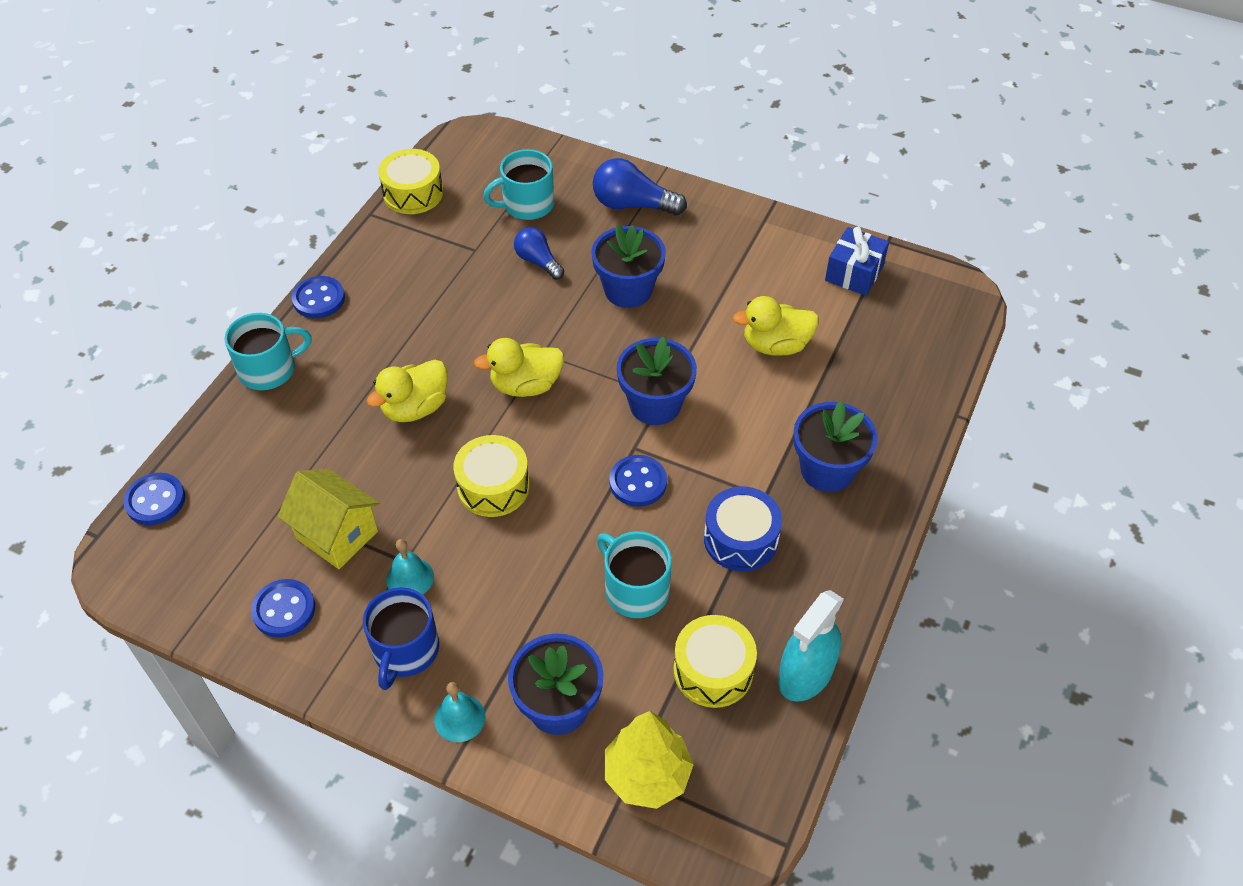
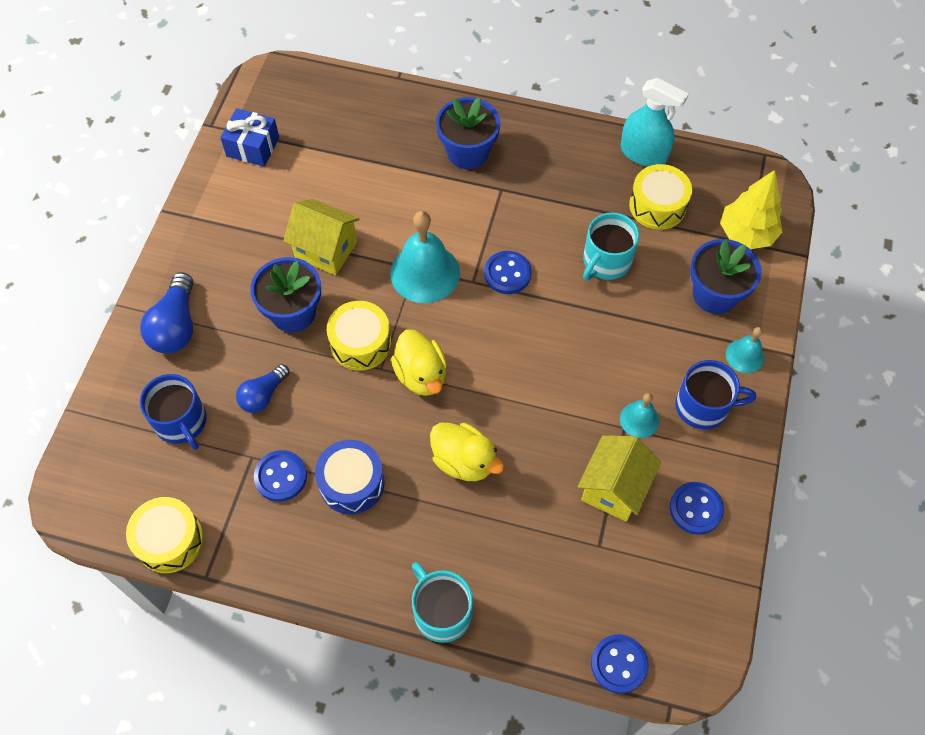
camera: 100 degrees left, 10 degrees up
(319, 299) = (339, 592): blue button -> blue button (281, 476)
(493, 486) = (535, 377): yellow drum -> yellow drum (360, 343)
(527, 204) = (181, 421): turquoise mug -> blue mug
(655, 404) = (425, 273): blue flower pot -> turquoise bell
(702, 322) = (326, 250): none -> yellow house
(740, 539) = (544, 200): blue drum -> blue drum (351, 483)
(775, 345) = (344, 195): yellow duck -> none

